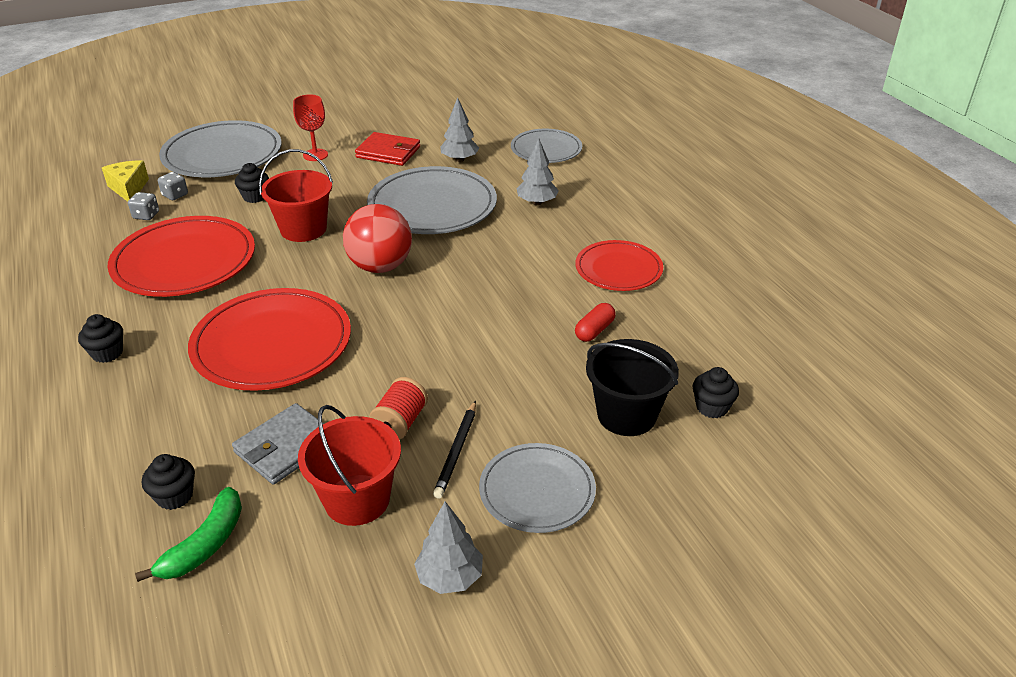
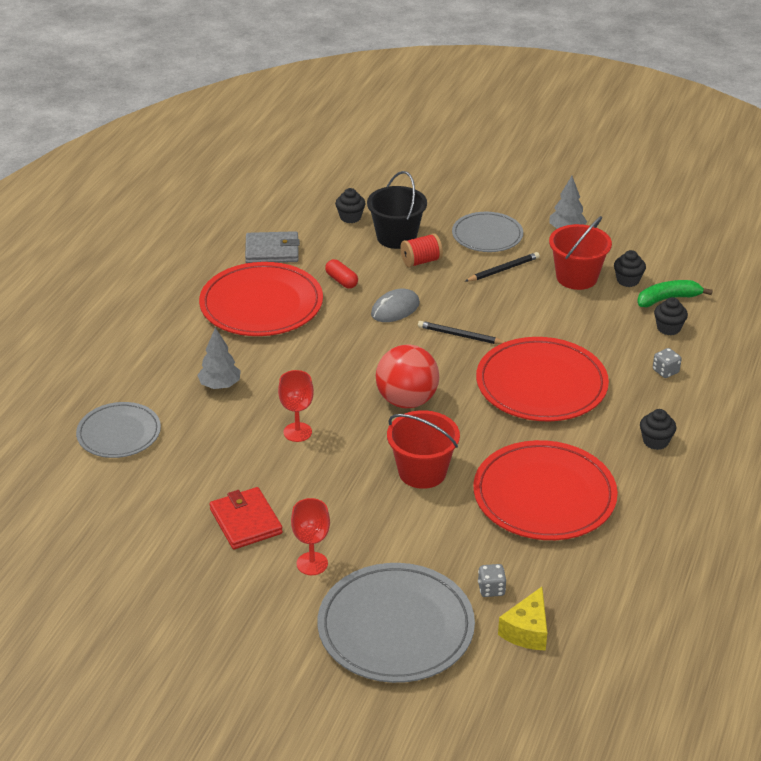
camera: 135 degrees left, 0 degrees up
(146, 215) = (537, 576): grey dice -> grey dice (665, 371)
(255, 197) = (423, 538): black cupcake -> black cupcake (628, 280)
(286, 447) = (589, 320): grey wallet -> grey wallet (272, 251)
(400, 422) = (515, 297): red spool -> red spool (421, 261)
(406, 345) = (460, 335): none -> black pencil
(432, 206) = (297, 432): grey plate -> red goblet
(459, 159) = (202, 469): grey tree -> none
(503, 334) = (395, 309): none -> grey mouse
(594, 330) = (341, 281): red capsule -> red capsule turned 60 degrees clockwise
(618, 269) = (261, 304): red plate -> red plate, size x1.63

